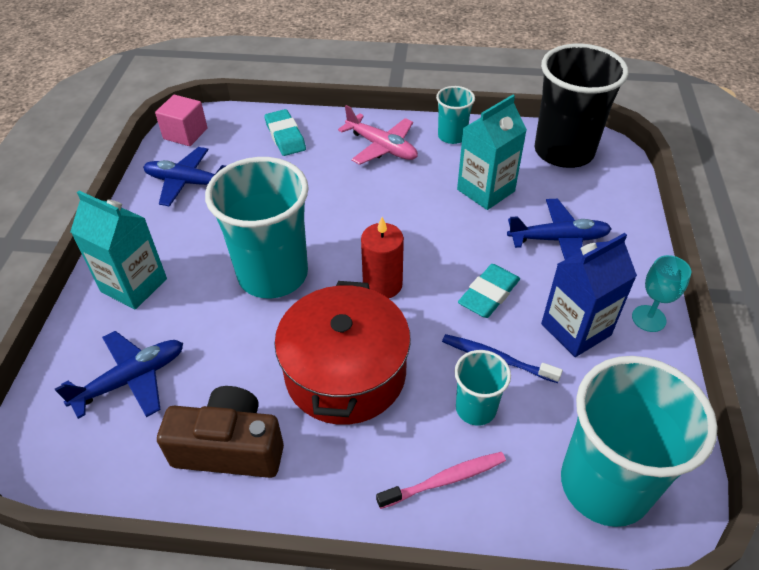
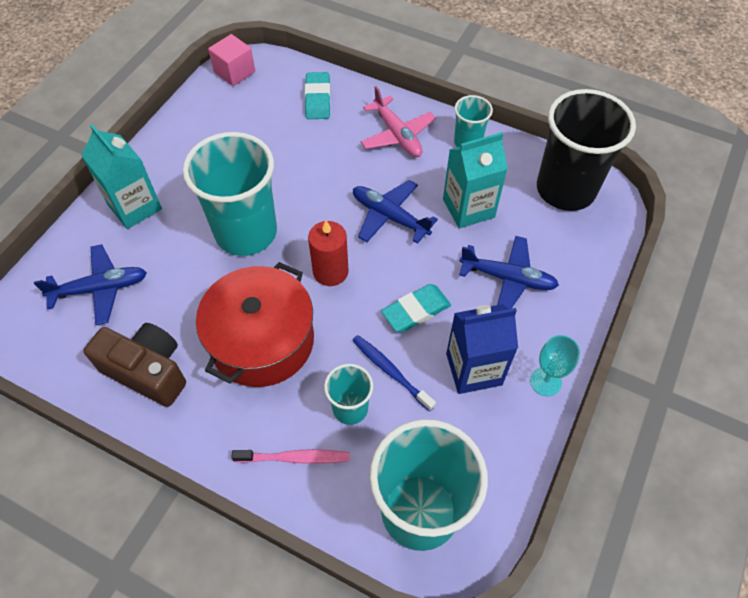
camera: 20 degrees right, 10 degrees up
(188, 183) = (216, 122): blue plane -> blue plane (389, 216)

